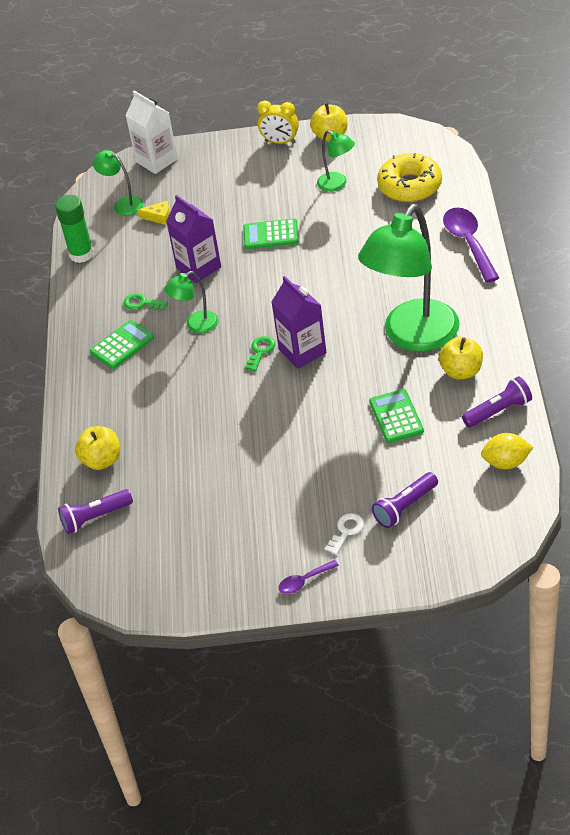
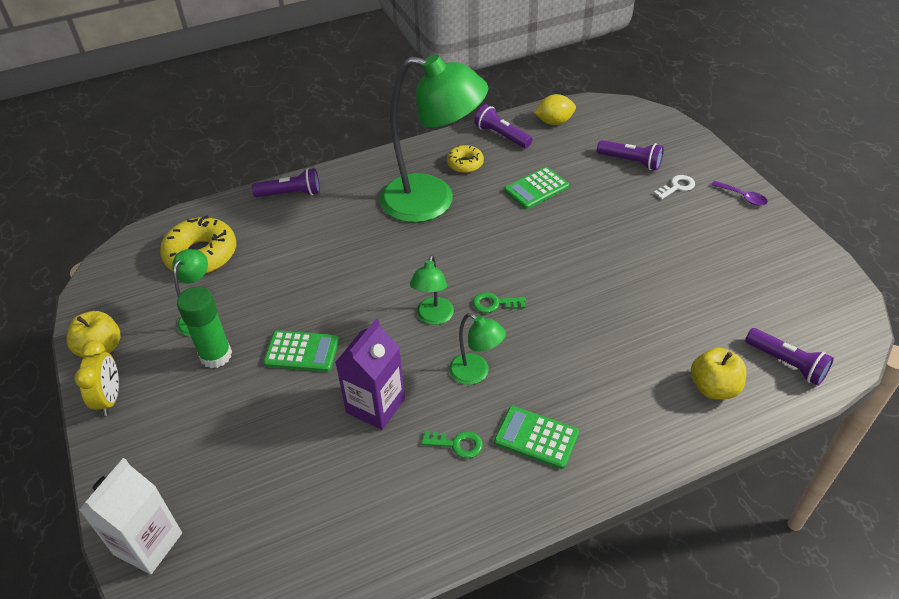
camera: 115 degrees left, 0 degrees up
(81, 254) = (379, 564): green glue stick -> green glue stick (216, 355)
(123, 204) = (258, 551): green lamp -> green lamp (433, 317)
(142, 303) = (457, 444): green key -> green key turned 75 degrees counterclockwise
(159, 217) = (282, 490): yellow cheese -> none
(271, 235) = (302, 352): green calculator -> green calculator turned 60 degrees counterclockwise
(302, 351) = (481, 271): purple carton -> none
(346, 531) = (677, 187): white key -> white key turned 135 degrees clockwise
(461, 371) = (465, 164): yellow apple -> yellow donut
(469, 243) = (291, 194): purple spoon -> purple flashlight
(506, 462) = (554, 122): yellow lemon -> yellow lemon turned 75 degrees counterclockwise

